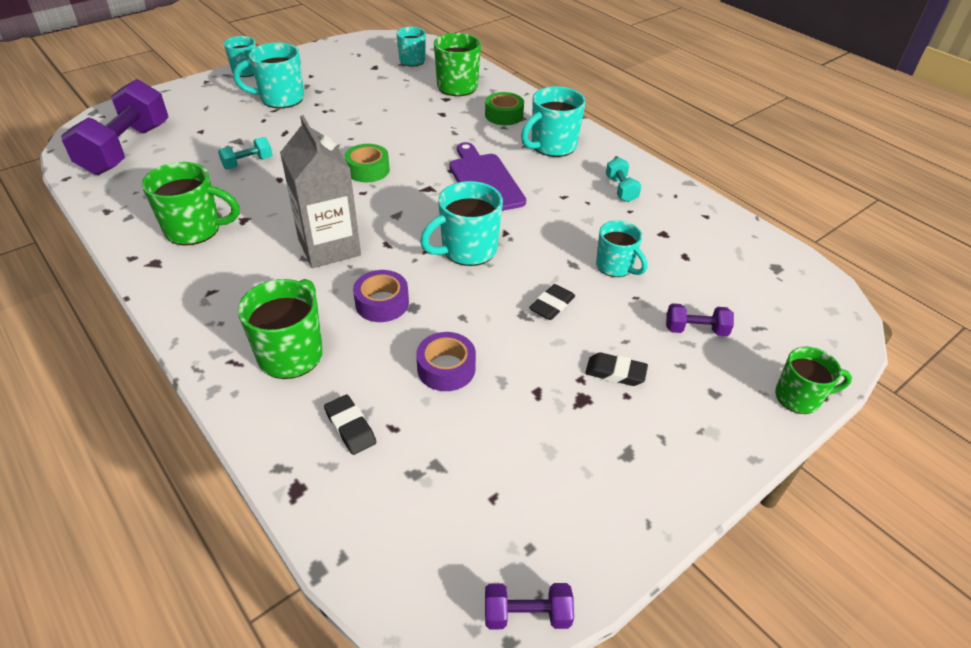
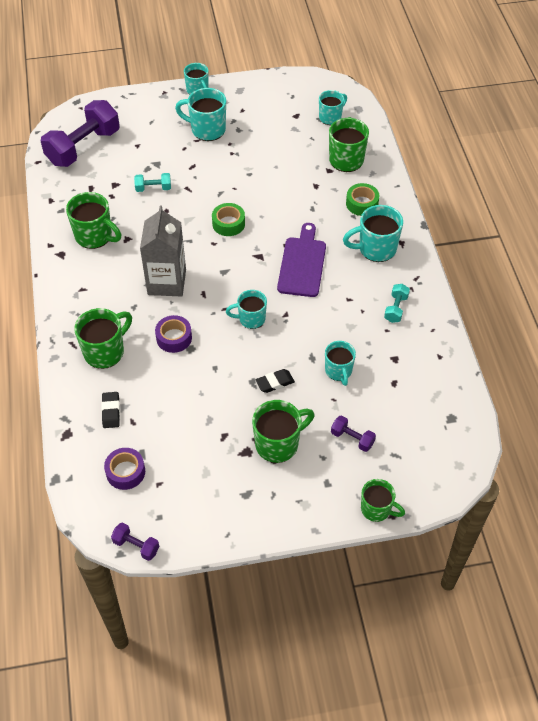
camera: 30 degrees right, 10 degrees up
(446, 368) = (183, 398): purple tape -> purple tape (125, 472)
(467, 250) = (251, 319): turquoise mug -> turquoise mug, size x0.67
(615, 372) = (278, 444): black eraser -> green mug

